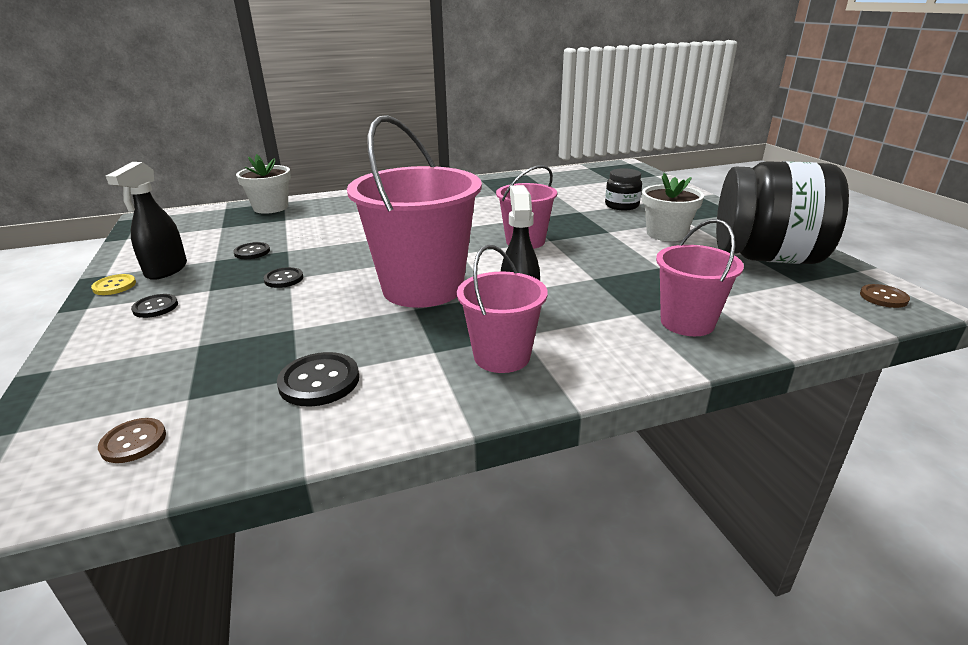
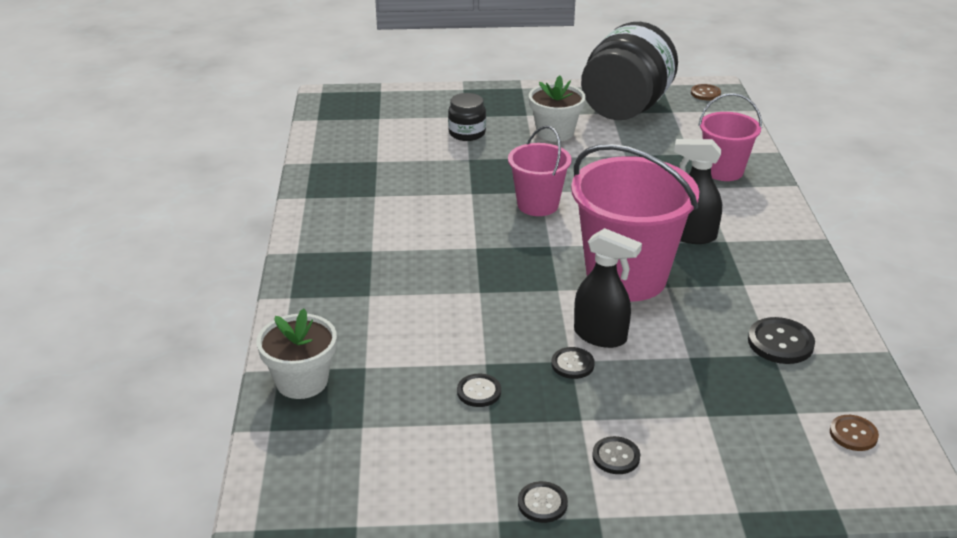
camera: 75 degrees left, 5 degrees up
(114, 286) = (542, 503): yellow button -> black button
(166, 270) = (509, 463): black spray bottle -> black spray bottle (600, 336)
(502, 356) = (757, 255): pink bucket -> none

